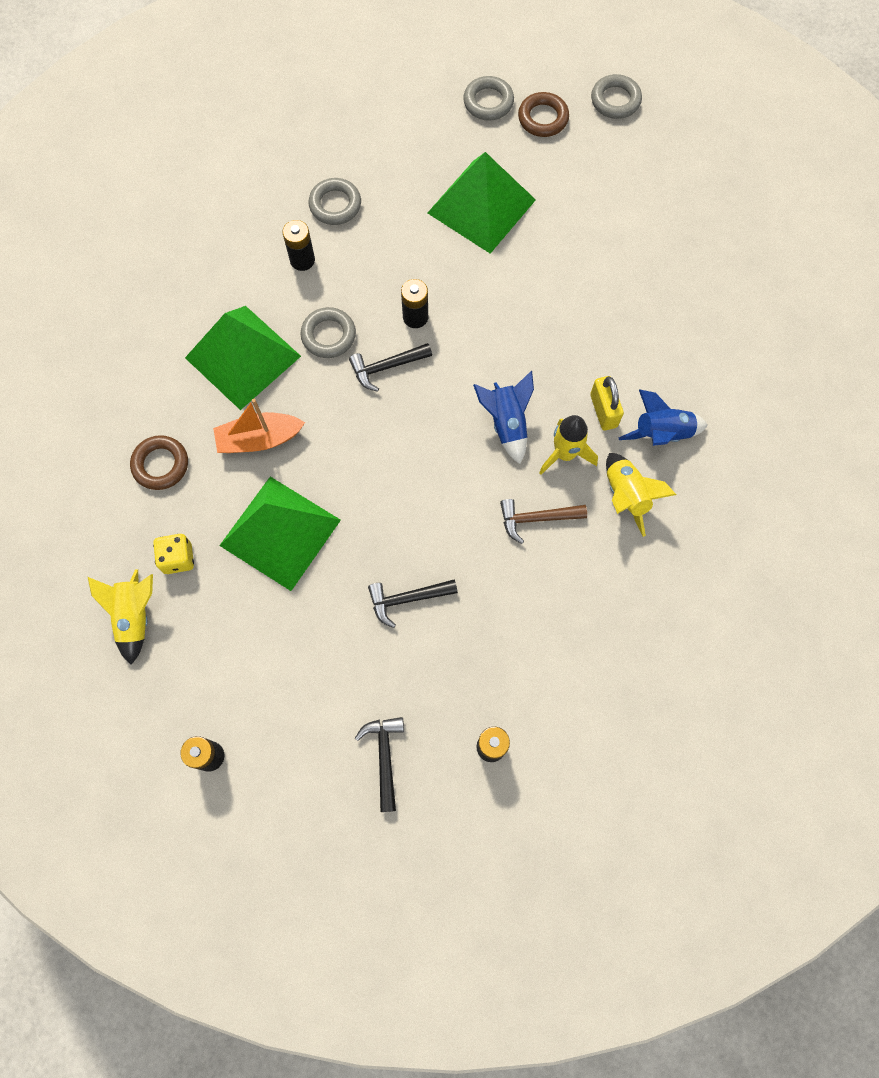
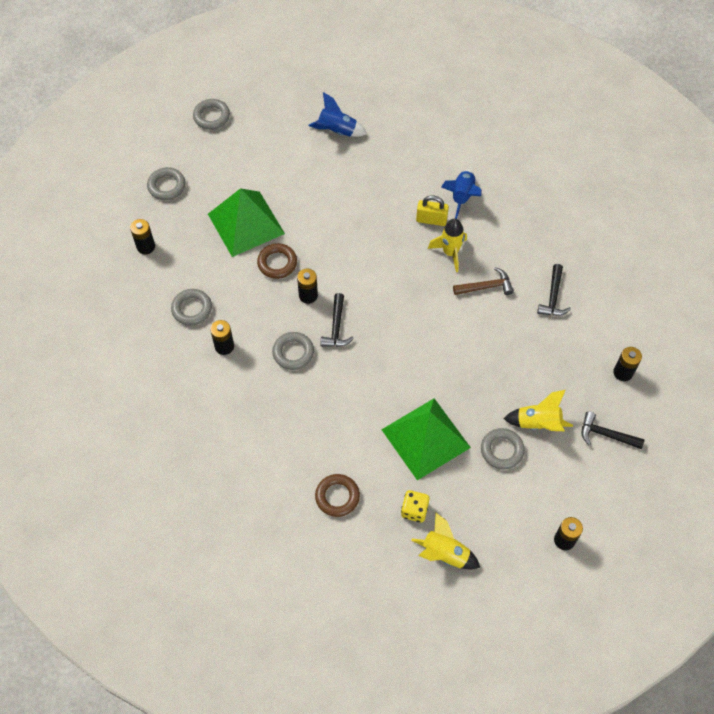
camera: 65 degrees left, 10 degrees down
(242, 357) = (280, 413): green pyramid -> none
(259, 439) = (350, 425): orange boat -> none
(303, 631) = (502, 450): none -> grey ring
(394, 121) = (146, 246): none -> black battery
(407, 599) = (507, 380): black hammer -> black hammer (553, 297)
(506, 423) = (413, 275): blue rocket -> blue rocket (337, 131)
(536, 519) = (486, 286): brown hammer -> brown hammer turned 120 degrees counterclockwise
(543, 118) = (199, 161): brown ring -> brown ring (277, 263)
(626, 496) = (494, 233): yellow rocket -> yellow rocket (538, 423)

